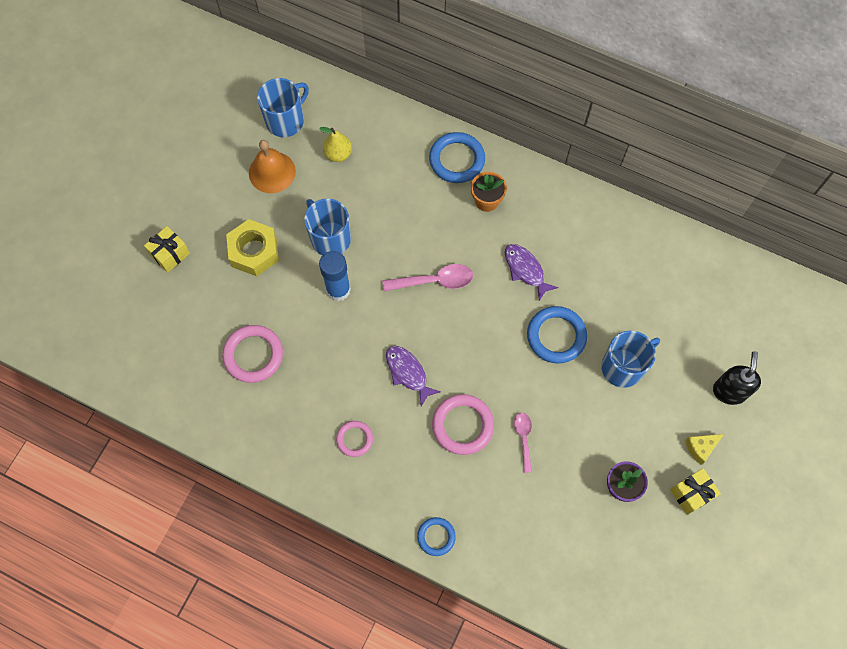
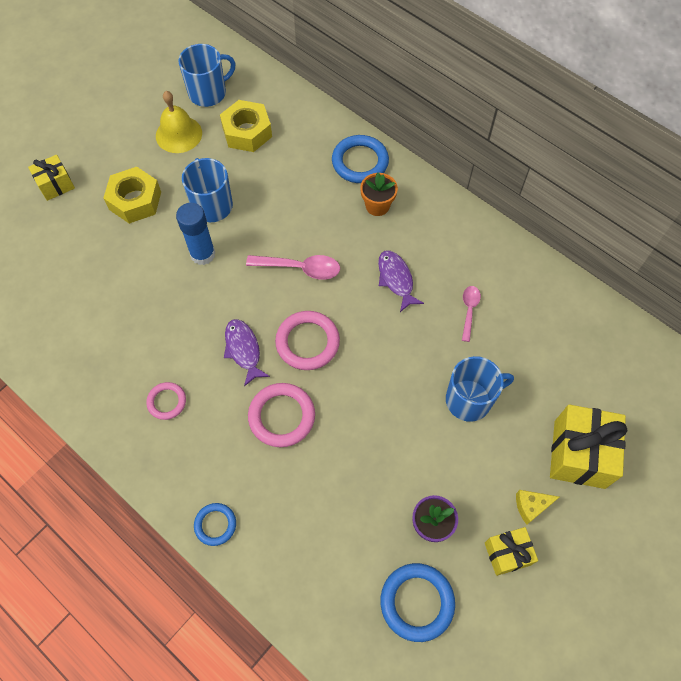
camera: 15 degrees right, 5 degrees down
(253, 355) = (98, 295): pink ring -> pink ring (307, 342)
(272, 172) = (179, 134): orange bell -> yellow bell
(338, 154) = (247, 132): yellow pear -> yellow nut
(523, 438) = (341, 446): pink spoon -> pink spoon (469, 310)
(556, 336) = (408, 351): blue ring -> blue ring (417, 602)
(729, 391) = (579, 454): black soap dispenser -> yellow gift

